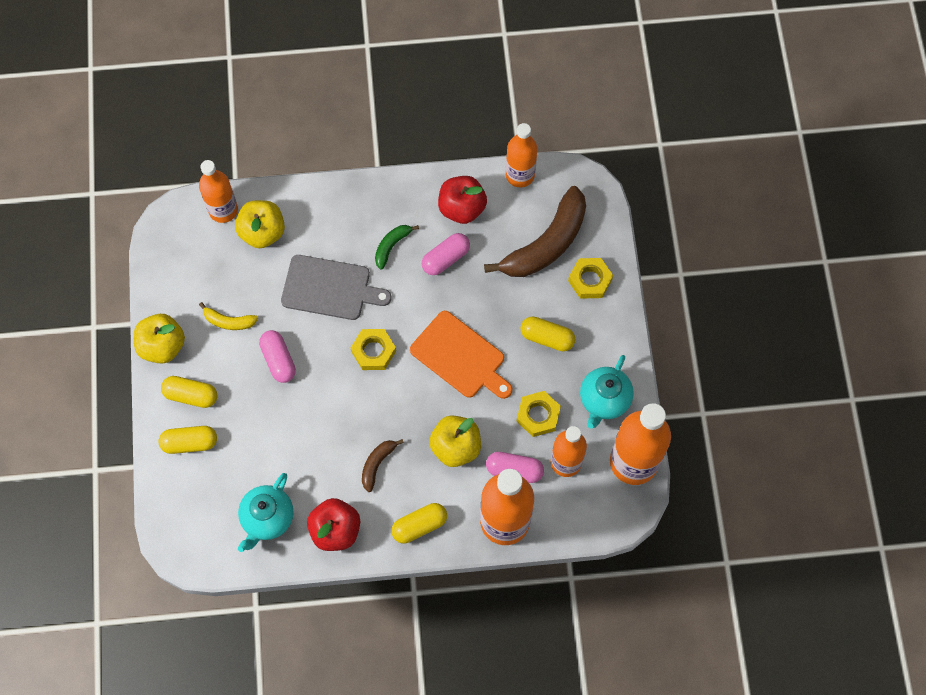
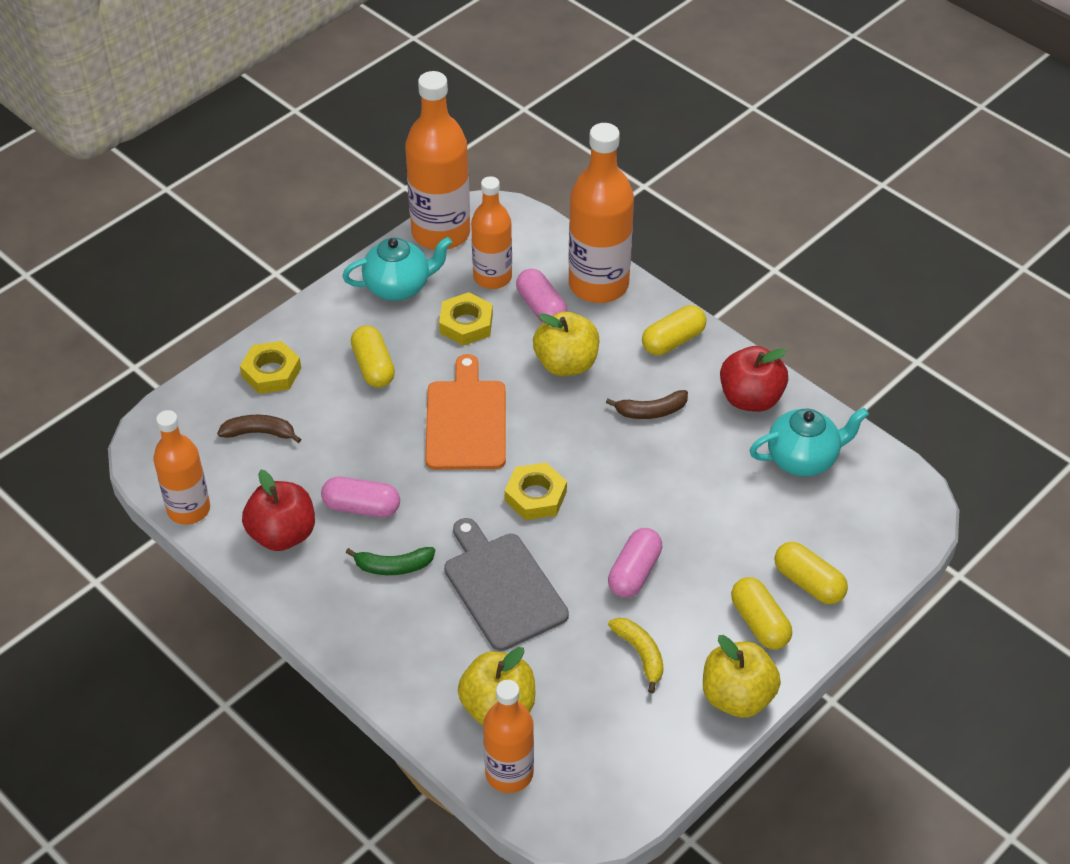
camera: 130 degrees left, 20 degrees down
(419, 526) = (673, 340): yellow capsule -> yellow capsule turned 60 degrees counterclockwise
(546, 244) = (260, 433): brown banana -> brown banana, size x0.46

